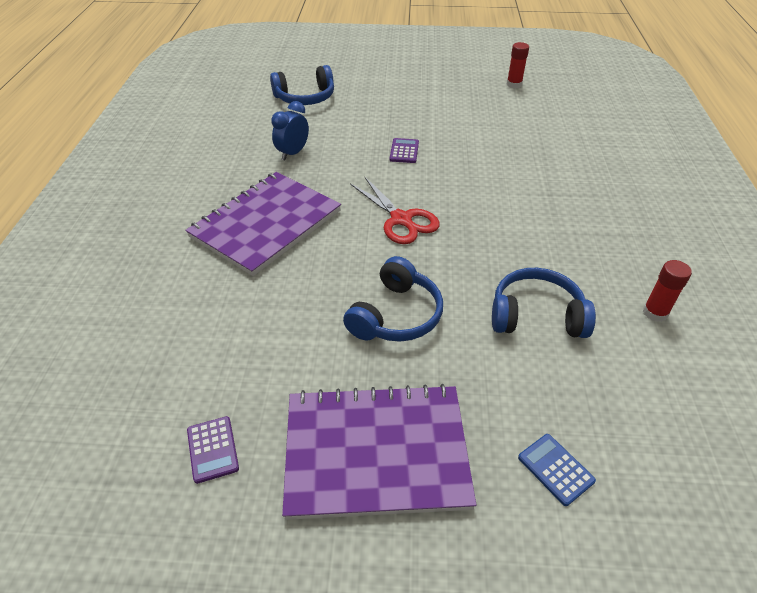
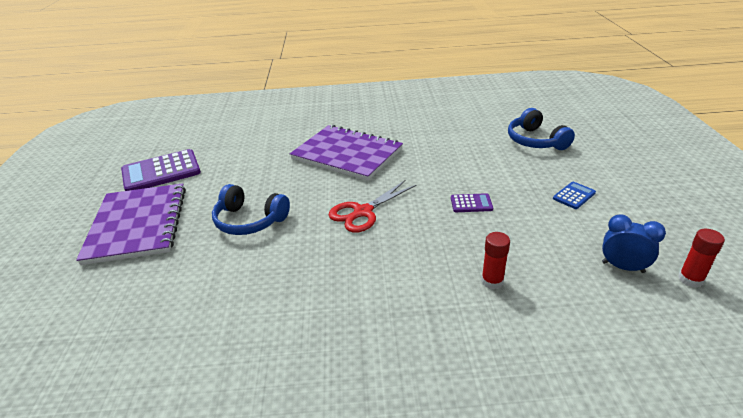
camera: 85 degrees right, 10 degrees down
(212, 449) = (161, 172): purple calculator -> purple calculator, size x2.11
(293, 153) = (441, 149): blue clock -> blue clock (623, 267)
(536, 316) = (239, 297): blue headphones -> none
(555, 469) = (90, 305): blue calculator -> blue calculator (574, 196)
(655, 312) = (232, 392): red glue stick -> red glue stick (492, 281)

